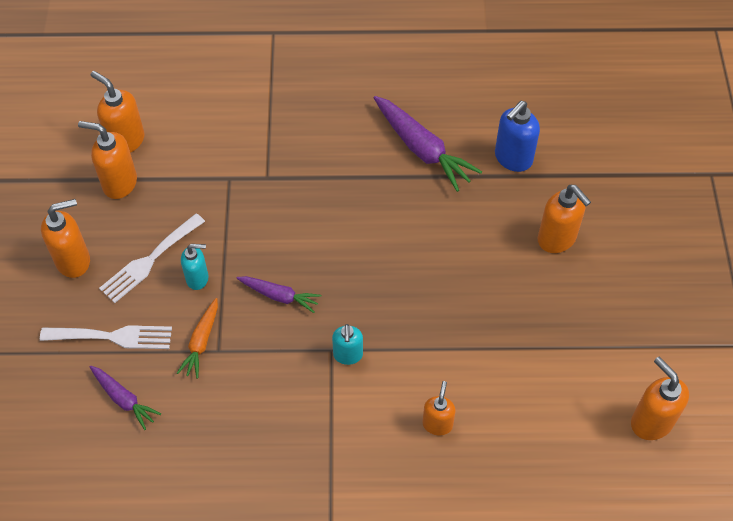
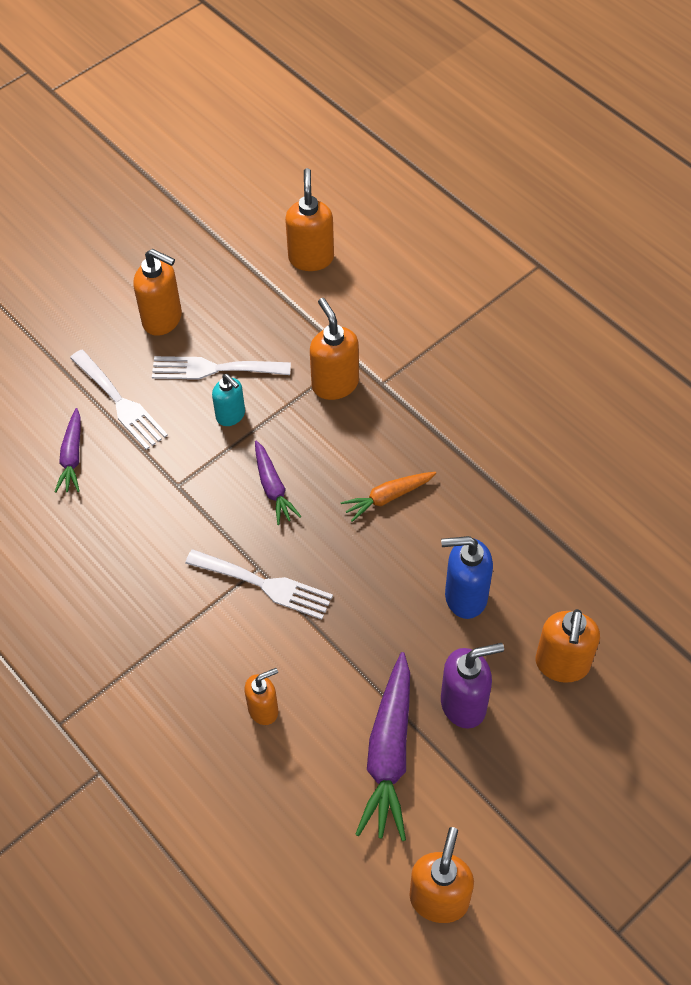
camera: 50 degrees right, 0 degrees up
(119, 183) = (265, 288): orange soap dispenser -> orange soap dispenser (335, 384)
(201, 342) = (174, 467): orange carrot -> orange carrot (388, 497)
(348, 355) = (265, 585): turquoise soap dispenser -> white fork
(422, 149) = (541, 476): purple carrot -> purple carrot (389, 754)
(513, 158) = (614, 558): blue soap dispenser -> blue soap dispenser (465, 596)
(536, 309) = (464, 704): none -> purple soap dispenser

